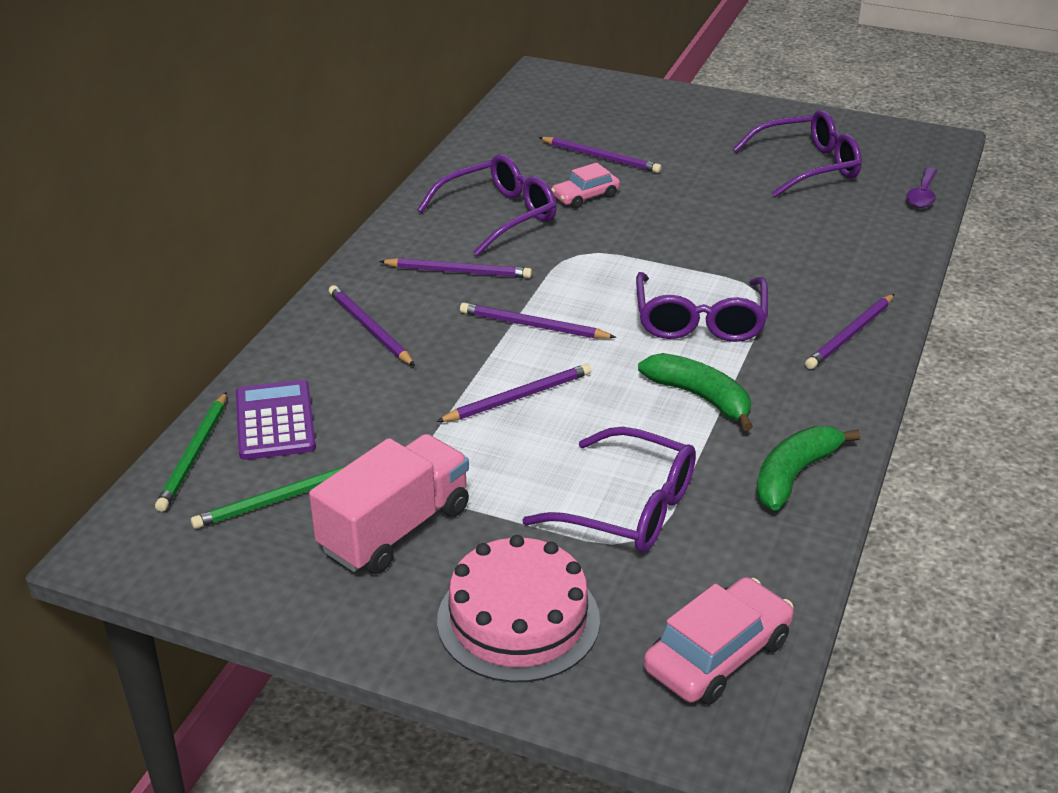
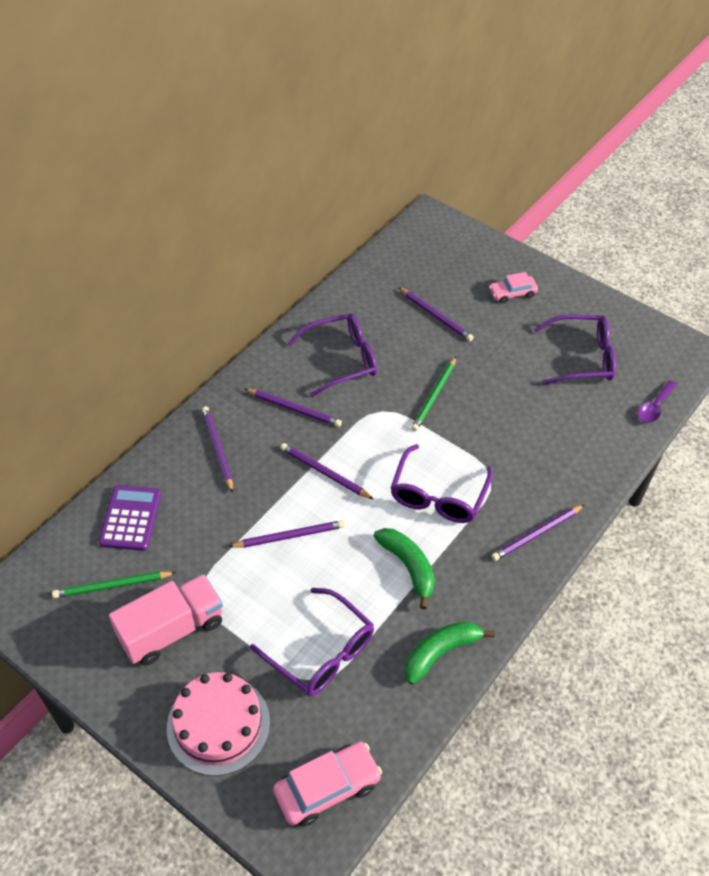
camera: 15 degrees right, 15 degrees up
(194, 454) = (73, 534): green pencil -> green pencil (434, 396)
(585, 196) = (409, 354): pink car -> pink car (512, 293)

